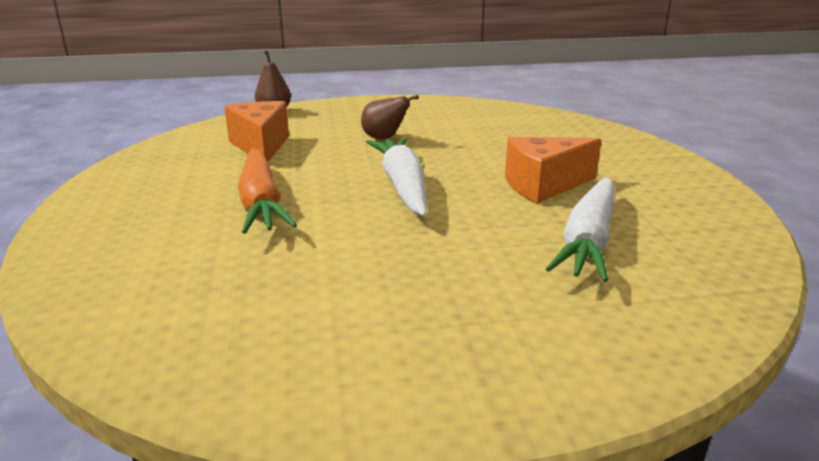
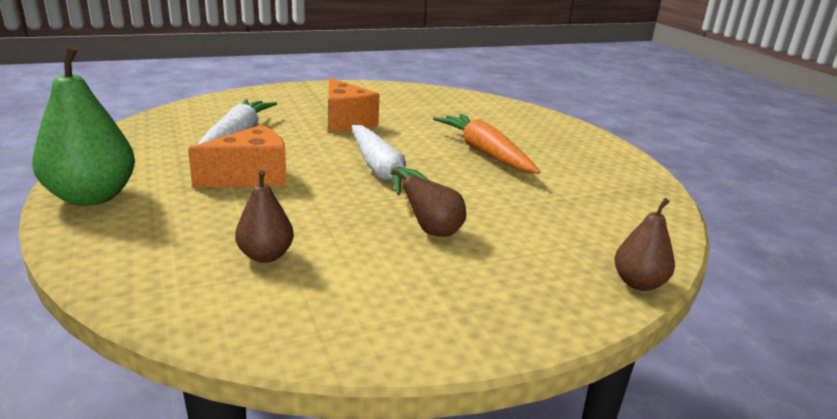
camera: 165 degrees right, 0 degrees up
(260, 146) = (562, 210): orange cheese -> orange cheese (346, 121)
(509, 132) = (265, 256): none -> brown pear
(679, 173) = (92, 197): none -> green pear

